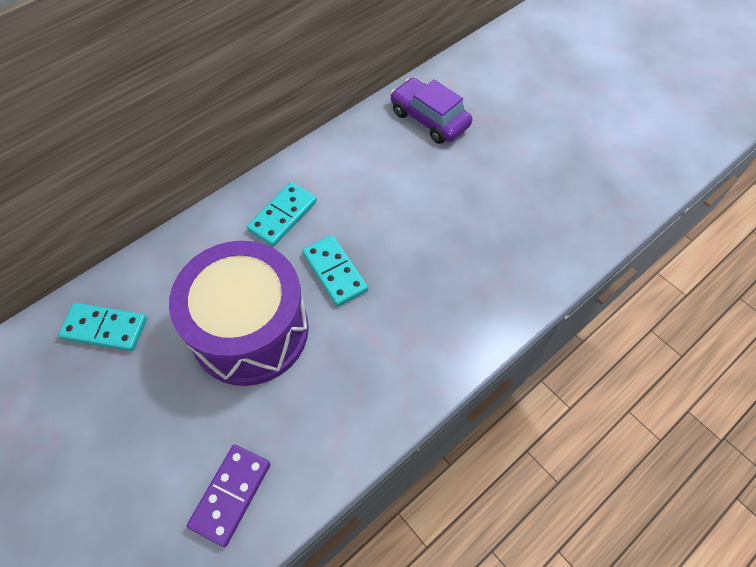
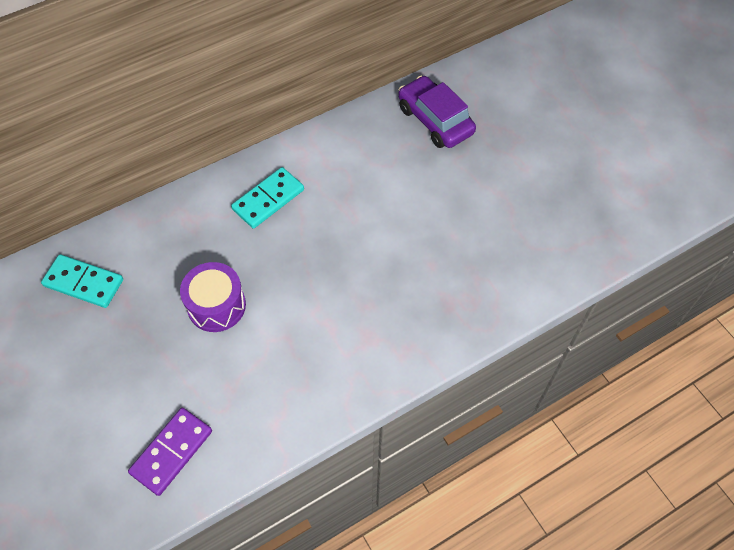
camera: 10 degrees right, 0 degrees up
(250, 330) = (216, 305): purple drum -> purple drum, size x0.52
(334, 272) = (307, 262): turquoise domino -> none

